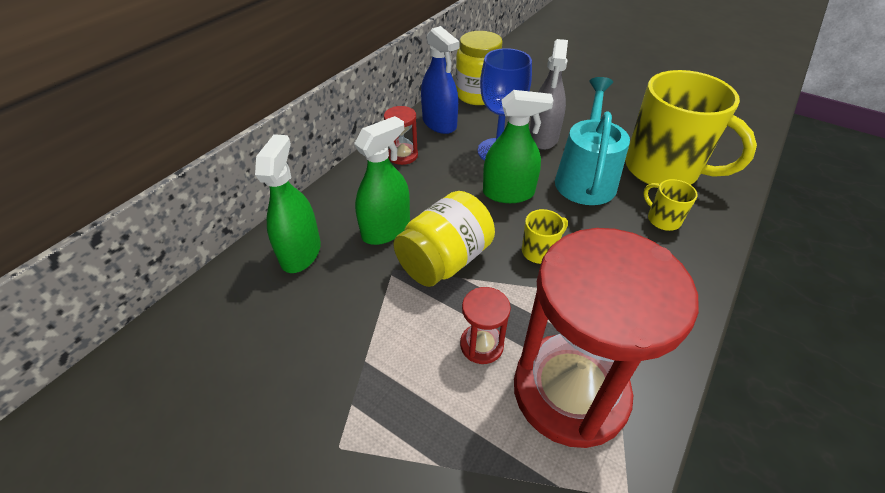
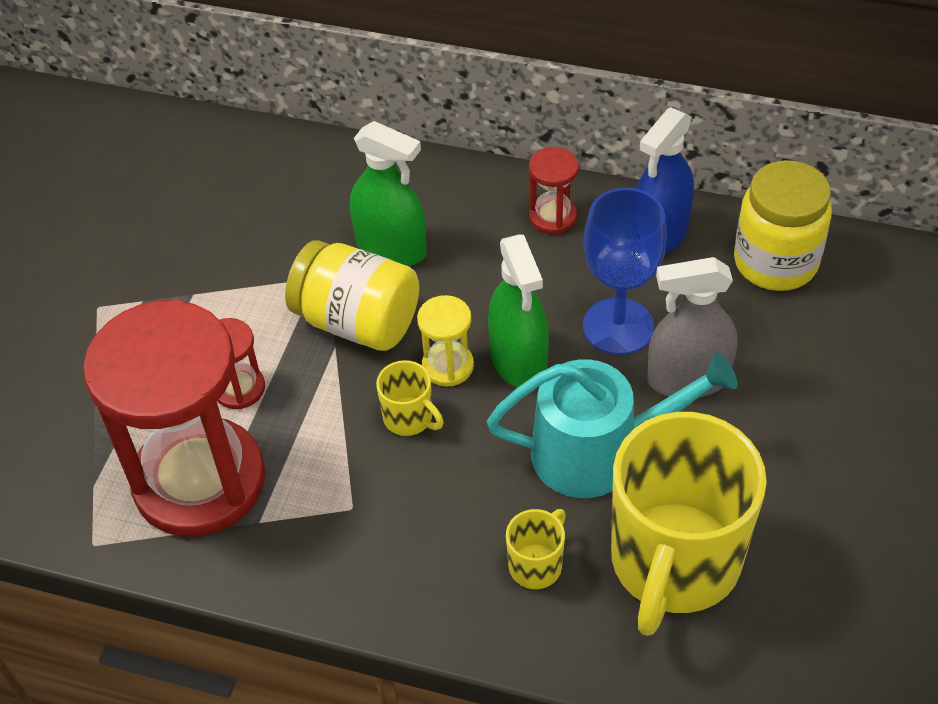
camera: 75 degrees right, 5 degrees up
(300, 252) = (323, 184): green spray bottle -> none
(502, 224) = (448, 366): none -> yellow hourglass

